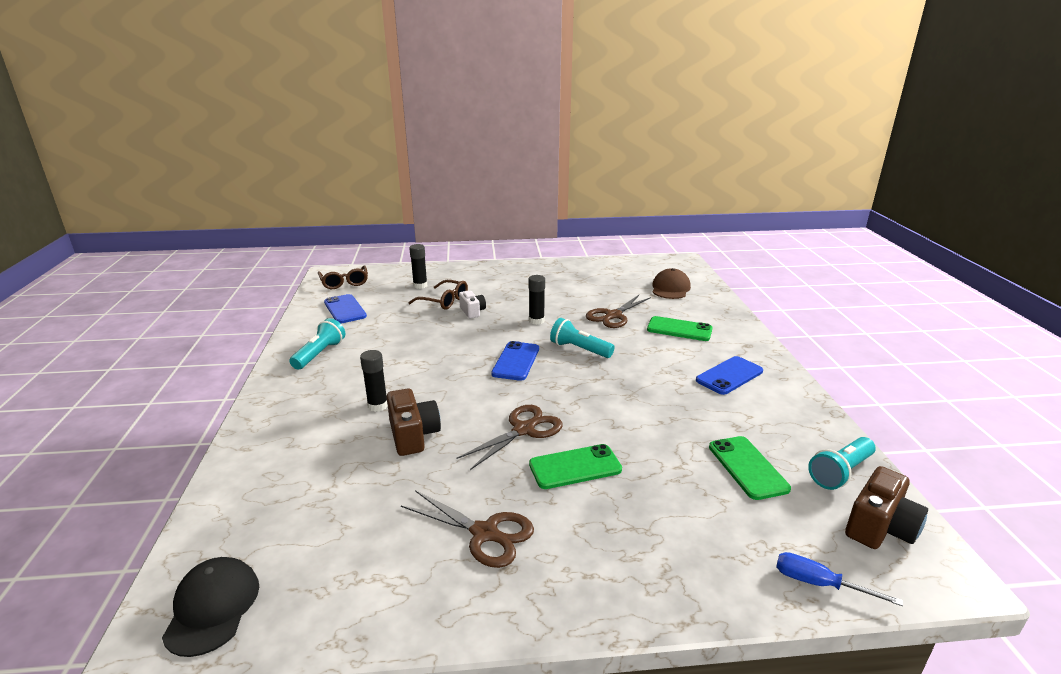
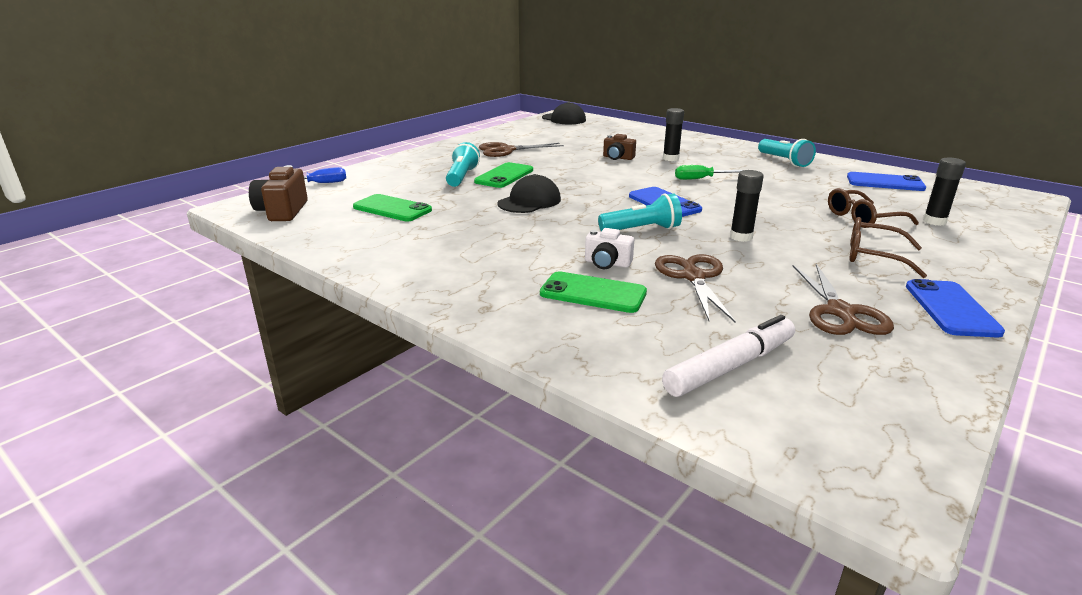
camera: 135 degrees right, 0 degrees up
(344, 283) = (980, 196): brown glasses -> brown glasses (873, 256)
(413, 435) = (618, 158): brown camera -> brown camera, size x0.65
(430, 369) = (700, 179): none -> green screwdriver
(472, 311) = (811, 220): white camera -> white camera (607, 263)
(523, 430) = (566, 177): brown scissors -> brown scissors (840, 312)
(609, 413) = (529, 201): none -> black cap
(670, 288) = (730, 366): brown cap -> white marker
(679, 329) = (593, 293): green phone -> green phone turned 45 degrees clockwise
(729, 376) = (468, 262): blue phone -> blue phone (951, 309)
(840, 472) = (317, 228): turquoise flashlight -> turquoise flashlight (462, 177)

